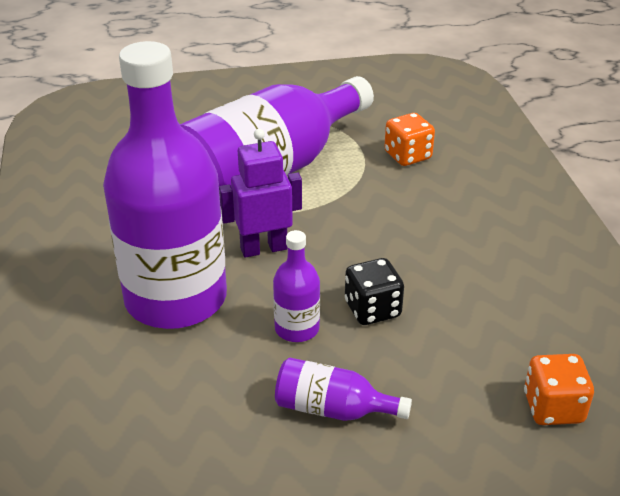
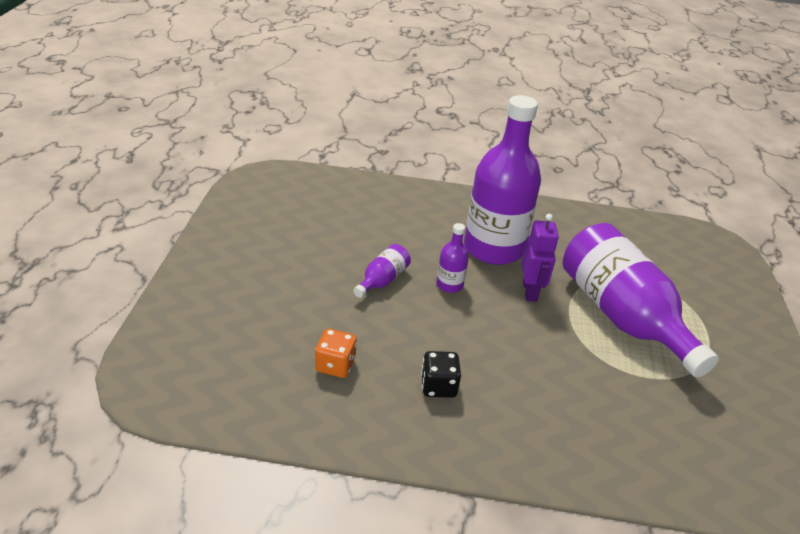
camera: 105 degrees right, 0 degrees up
(372, 309) = (453, 320): black dice -> black dice (438, 386)
(407, 156) = (638, 403): orange dice -> none

